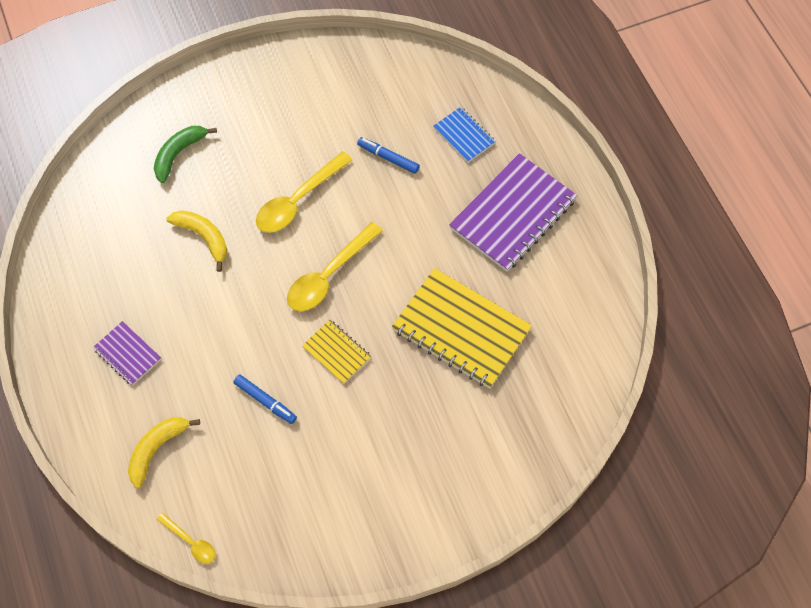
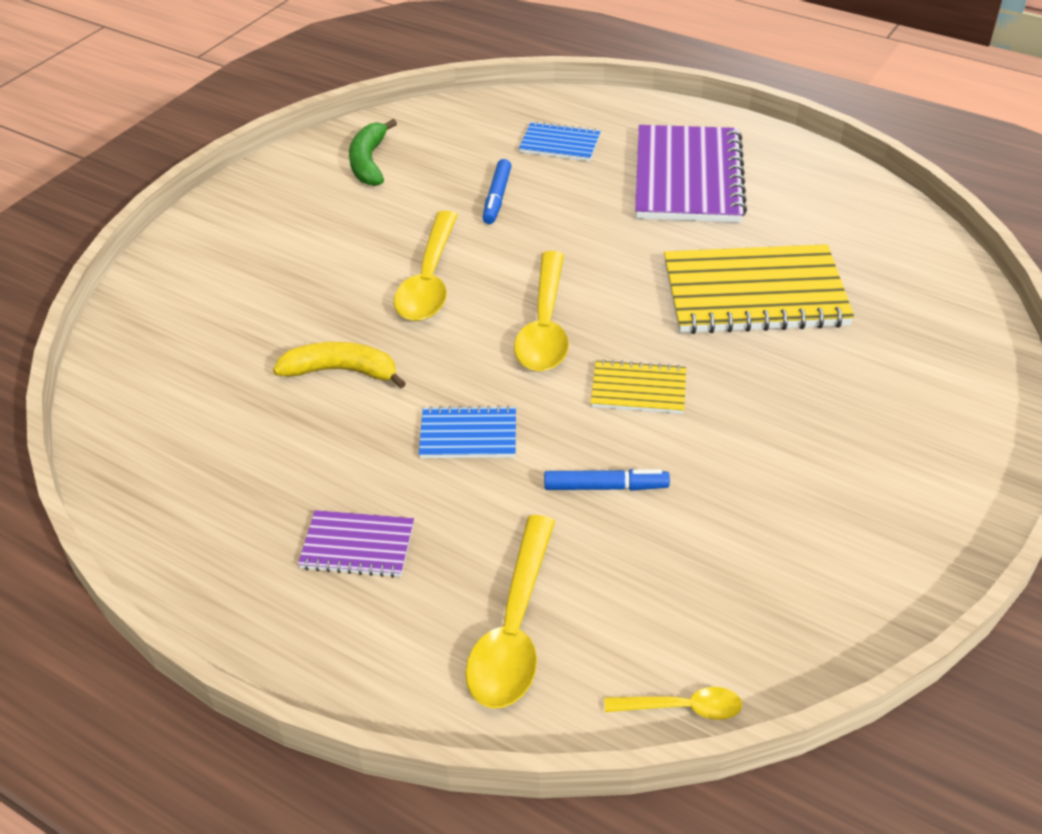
camera: 35 degrees left, 20 degrees down
(157, 449) = (514, 628): yellow banana -> yellow spoon
(178, 154) = (223, 311): green banana -> green banana (369, 162)
(229, 323) = (468, 435): none -> blue notebook
(388, 158) = (497, 197): blue marker -> blue marker turned 75 degrees counterclockwise

